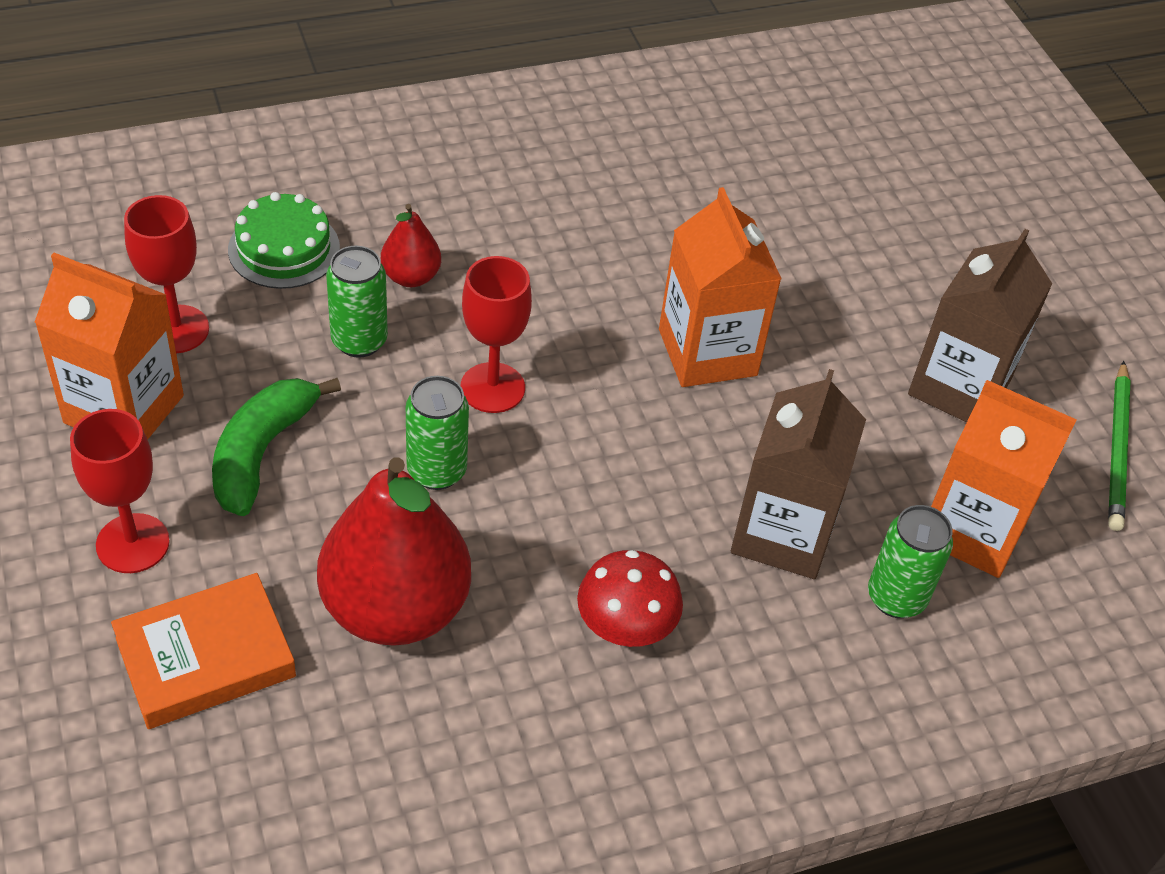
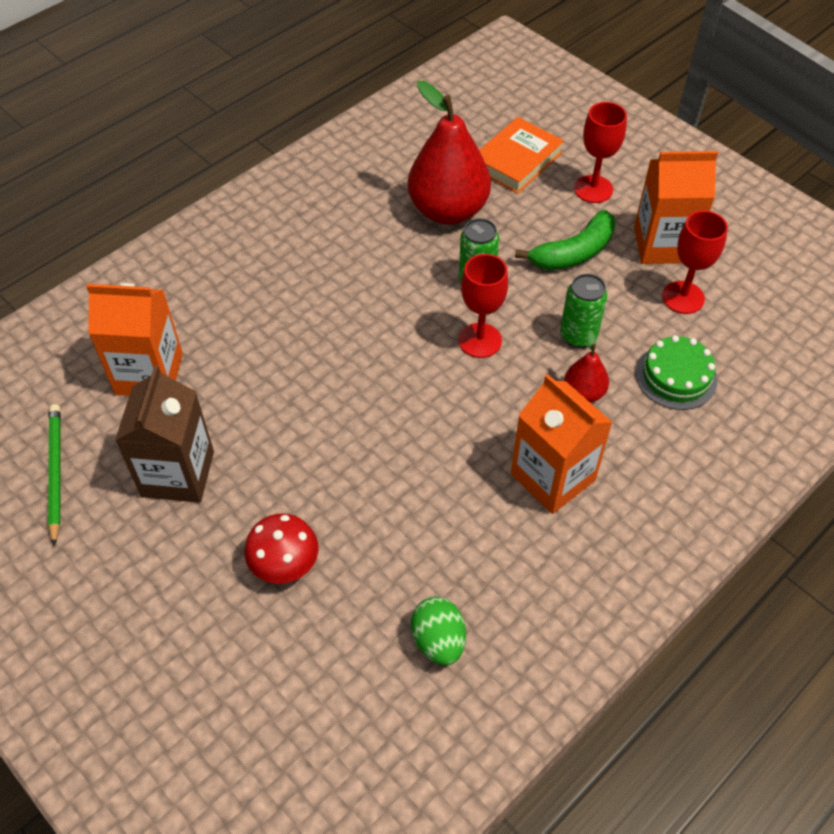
camera: 160 degrees right, 5 degrees up
(262, 452) = (574, 252): green banana -> green banana turned 60 degrees clockwise
(626, 625) = (330, 246): red mushroom -> red mushroom (284, 563)
(707, 352) = (361, 424): orange carton -> orange carton (552, 477)
(729, 140) = (438, 641): none -> green egg
(783, 533) = (265, 325): brown carton -> none
(896, 597) = (187, 316): green can -> none

